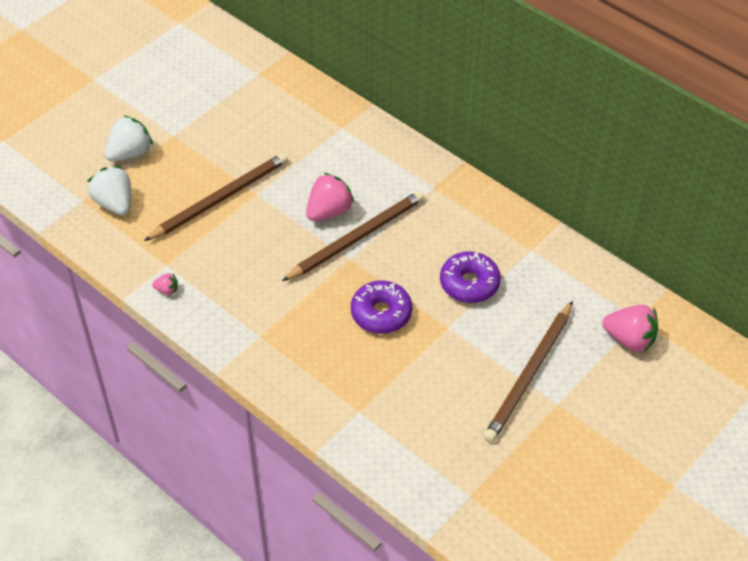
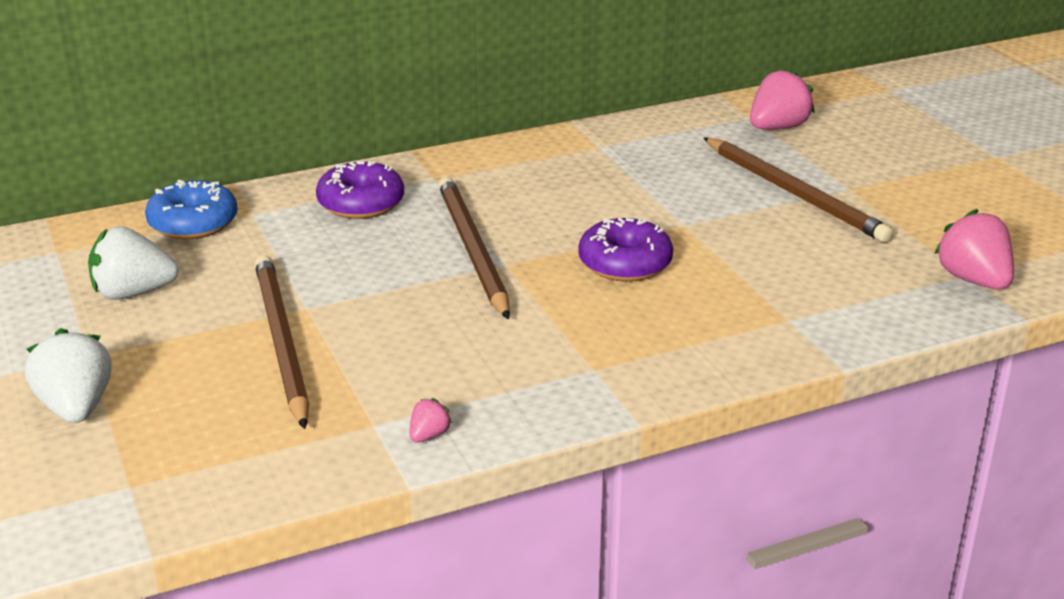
camera: 65 degrees left, 20 degrees down
(115, 203) = (177, 450): white strawberry -> white strawberry (133, 293)
(316, 109) = (193, 223): none -> blue donut
(329, 211) = (402, 259): pink strawberry -> pink strawberry (973, 280)
(469, 283) = (621, 194): purple donut -> purple donut (361, 203)

